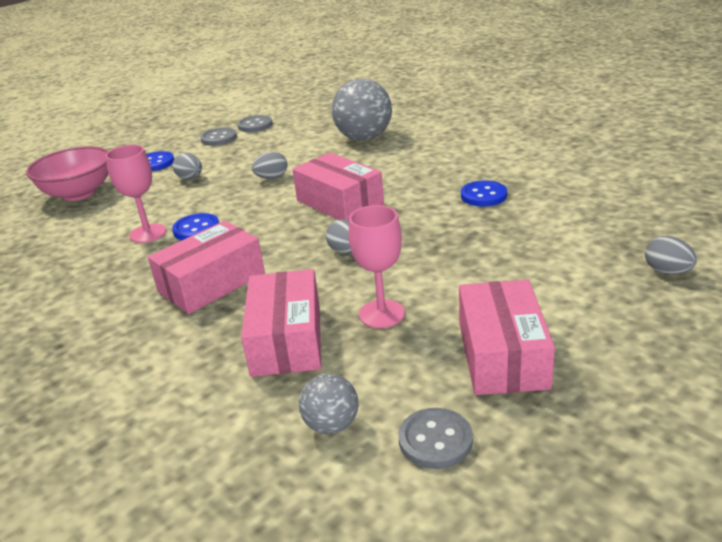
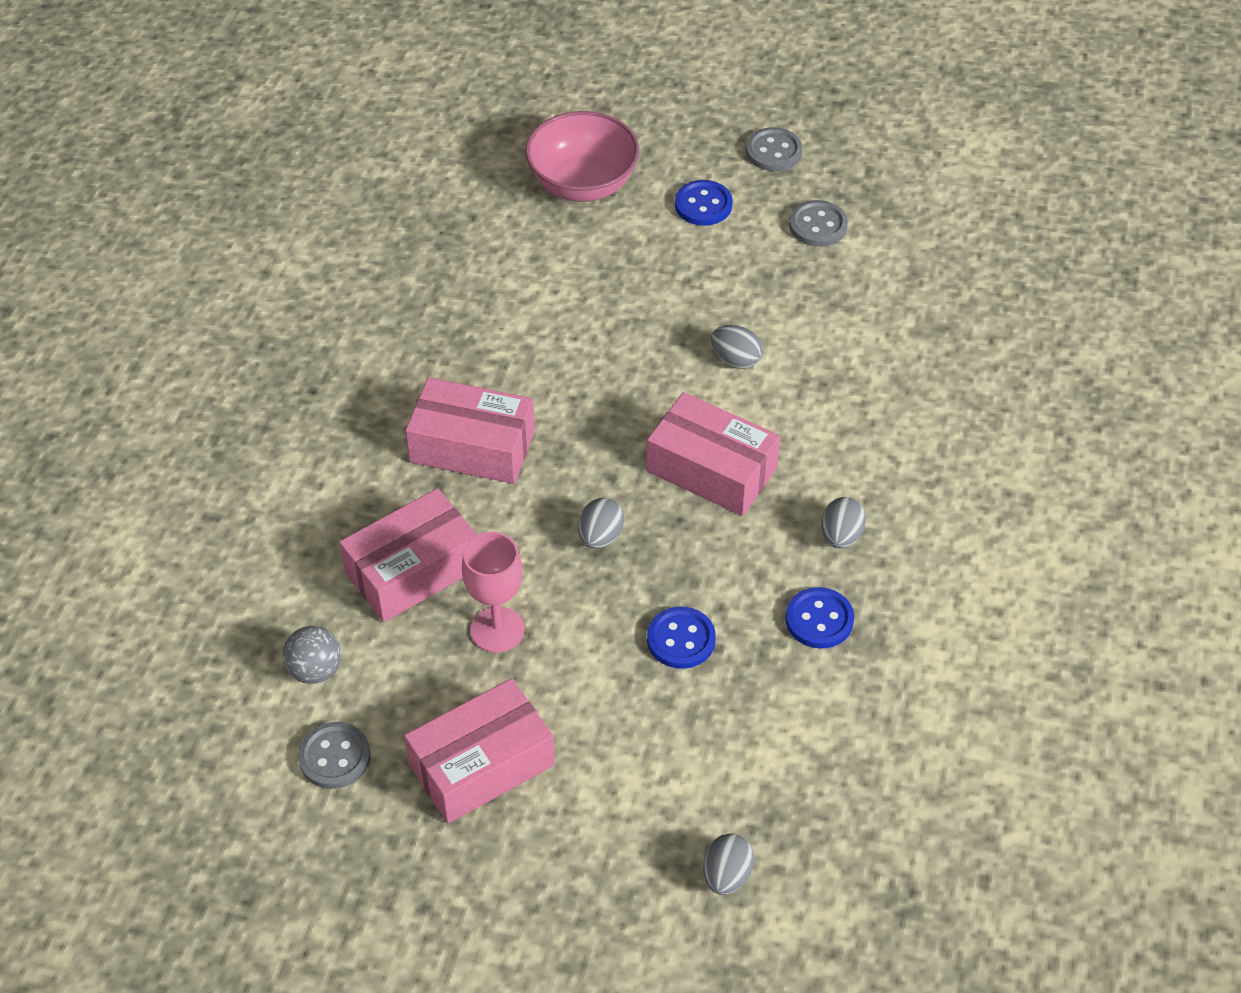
camera: 55 degrees right, 20 degrees up
(148, 233) = (534, 320): pink goblet -> none
(190, 178) = (684, 272): grey egg -> grey egg (841, 536)
(196, 229) = (569, 361): blue button -> blue button (681, 639)
(255, 125) = (886, 241): grey button -> grey button (773, 151)
(339, 202) = (711, 470): pink box -> pink box turned 75 degrees counterclockwise
(364, 138) = (921, 399): grey ball -> none

